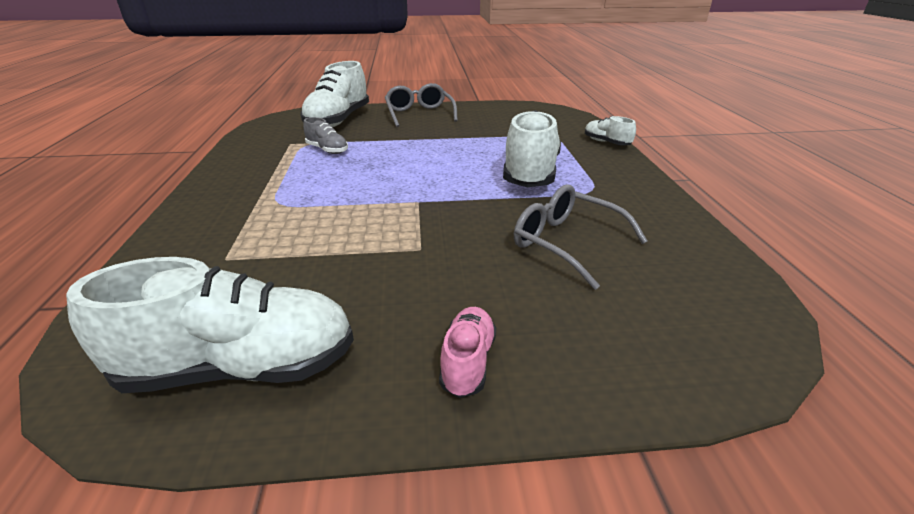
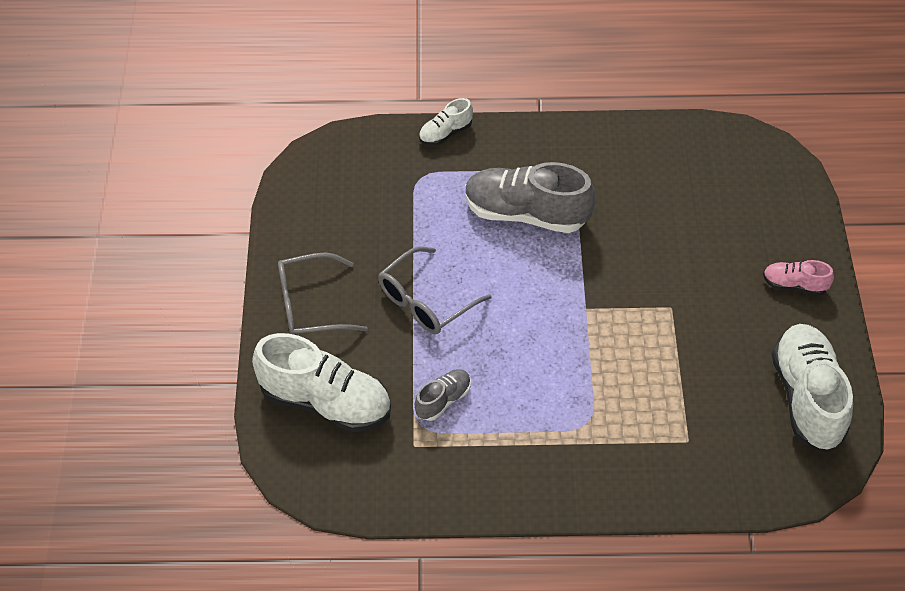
camera: 85 degrees left, 20 degrees up
(530, 173) = (526, 214): white shoe -> grey shoe
(567, 243) = (662, 212): grey glasses -> grey glasses (426, 301)

